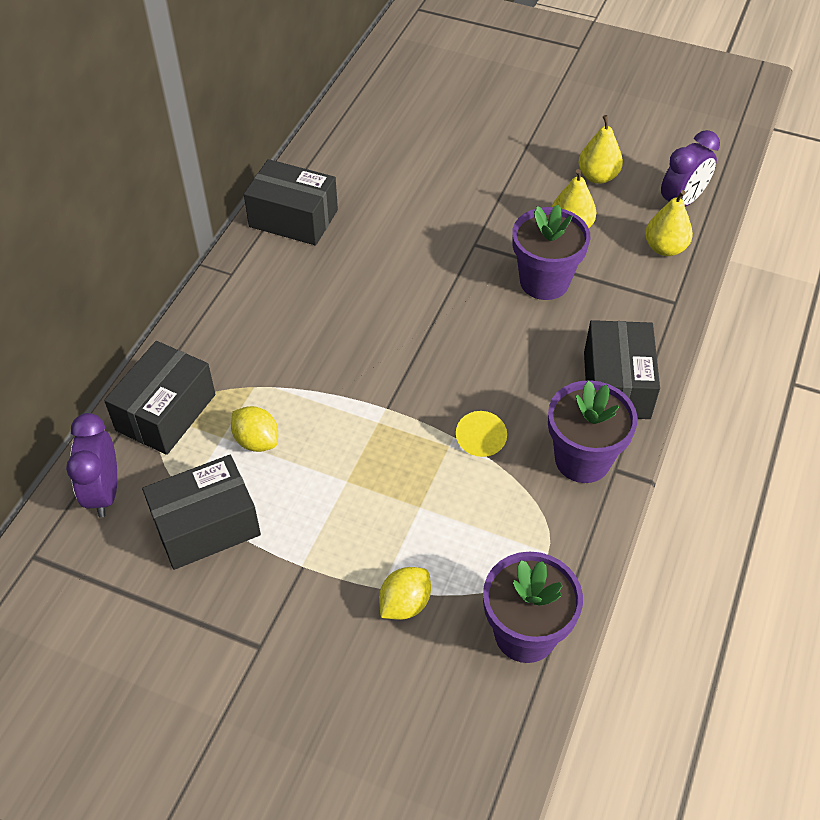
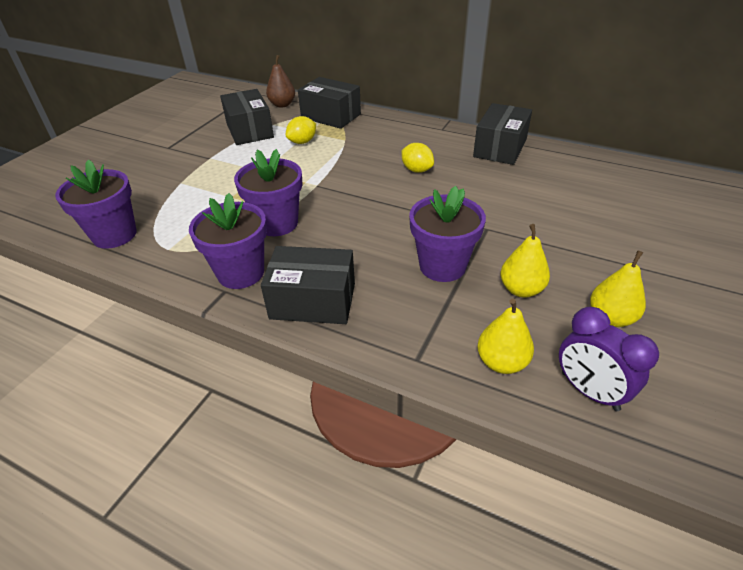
camera: 95 degrees right, 10 degrees down
(104, 492) = (282, 104): purple clock -> brown pear
(405, 604) = (165, 190): yellow lemon -> yellow lemon (417, 170)
(481, 439) = (277, 223): yellow cone -> purple flower pot

